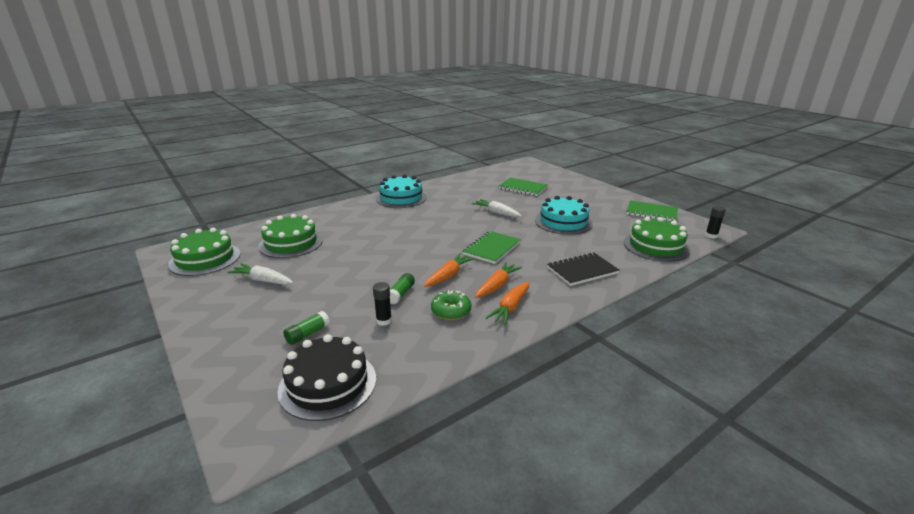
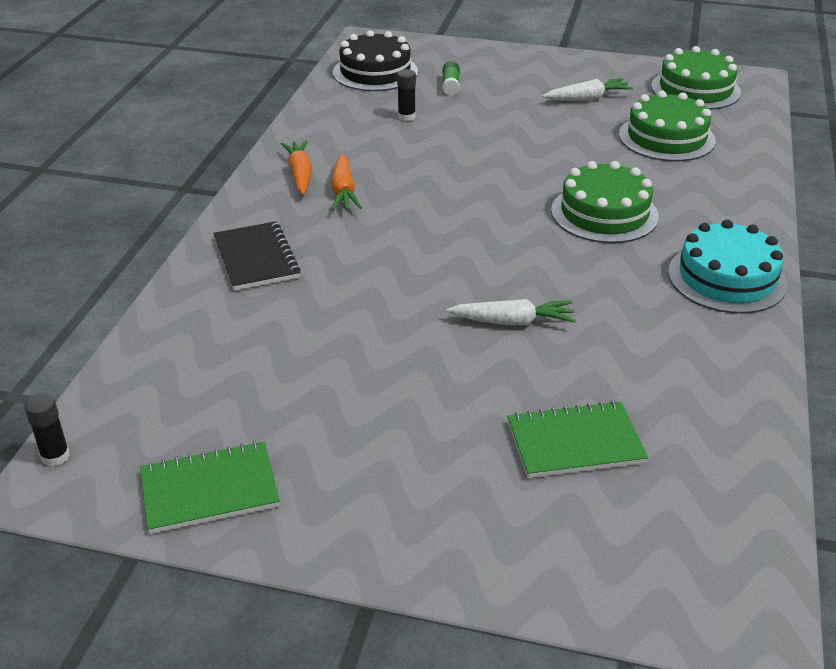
camera: 140 degrees right, 10 degrees up
(401, 294) = (432, 141): green glue stick -> none
(449, 275) = (415, 180): orange carrot -> none
(451, 311) = (357, 147): green donut -> none
(492, 248) = (418, 240): green notebook -> none
(563, 222) = (370, 356): turquoise cake -> none
(582, 270) = (256, 258): black notebook -> black notebook turned 45 degrees counterclockwise
(656, 246) = (163, 366): green cake -> green cake (604, 213)

